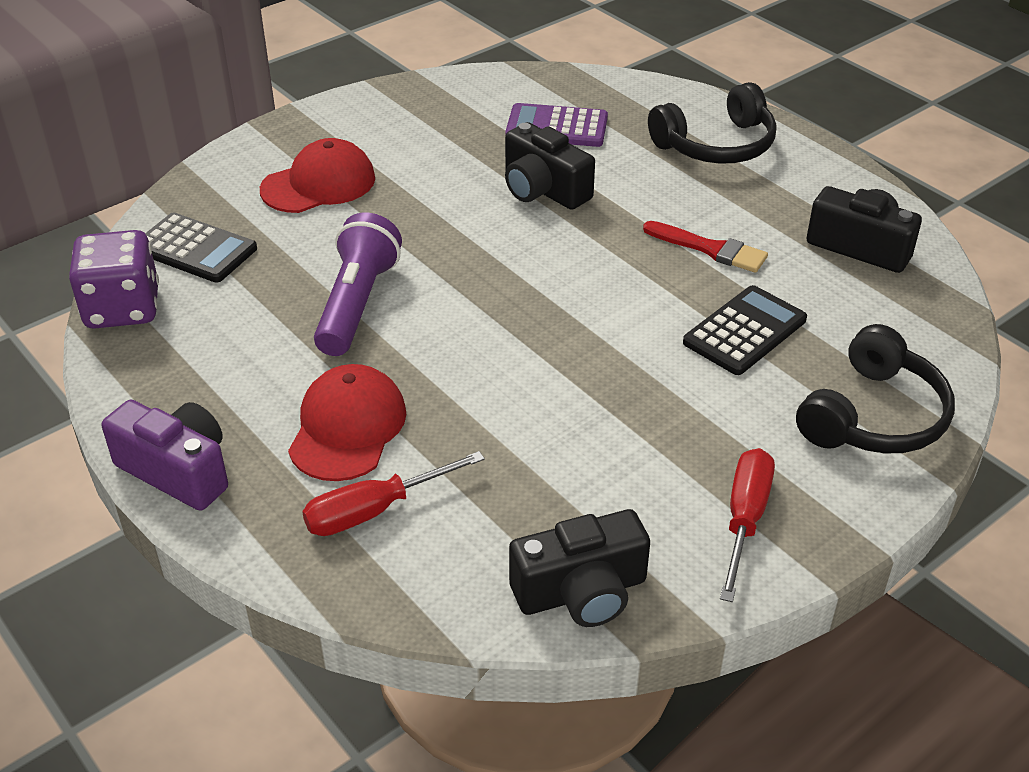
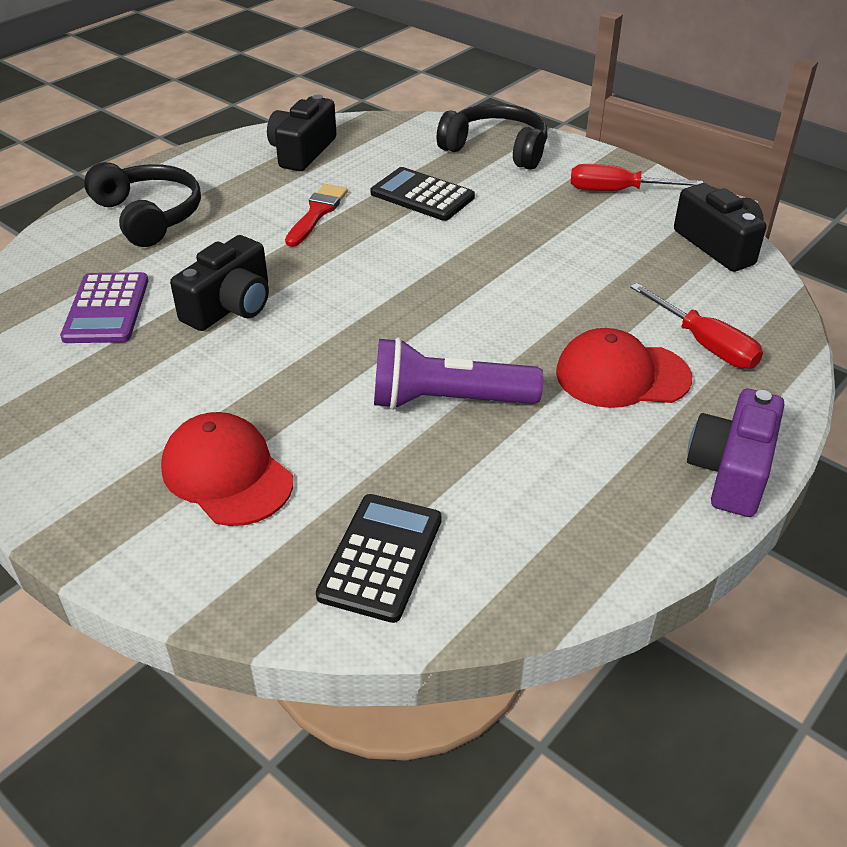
camera: 100 degrees left, 0 degrees up
(123, 308) = (514, 593): purple dice -> none

